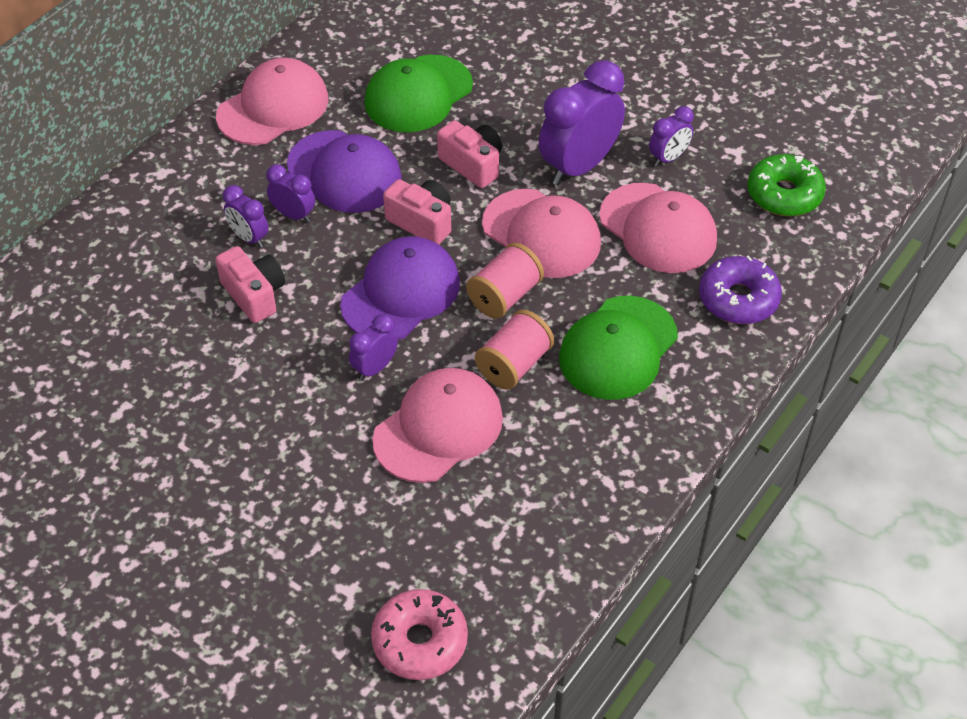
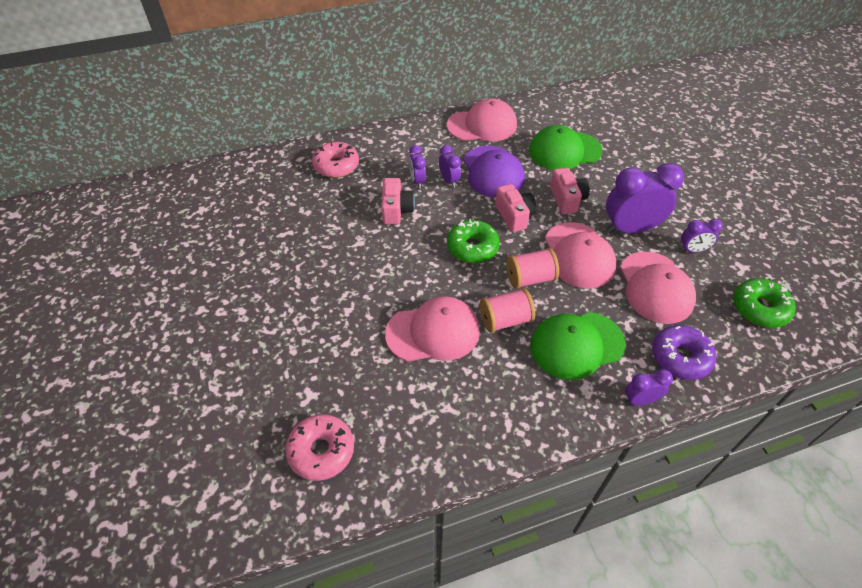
camera: 35 degrees right, 0 degrees up
(106, 274) = (336, 166): none -> pink donut
(375, 368) = (426, 280): purple clock -> purple clock (640, 400)
(401, 293) = (472, 247): purple cap -> green donut

